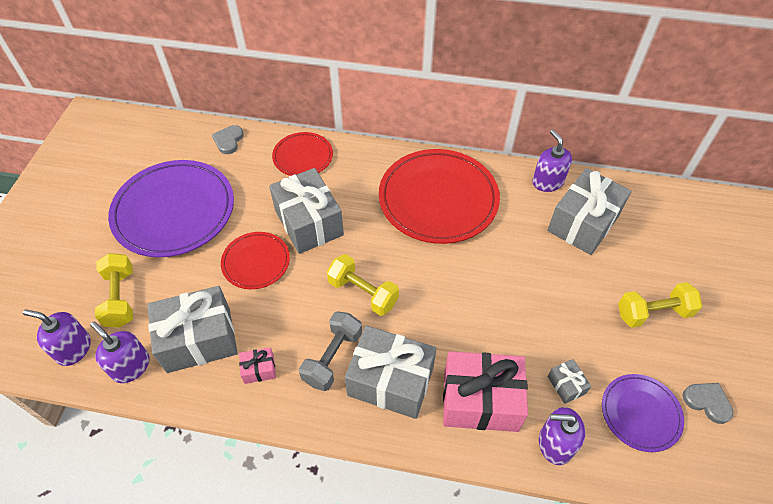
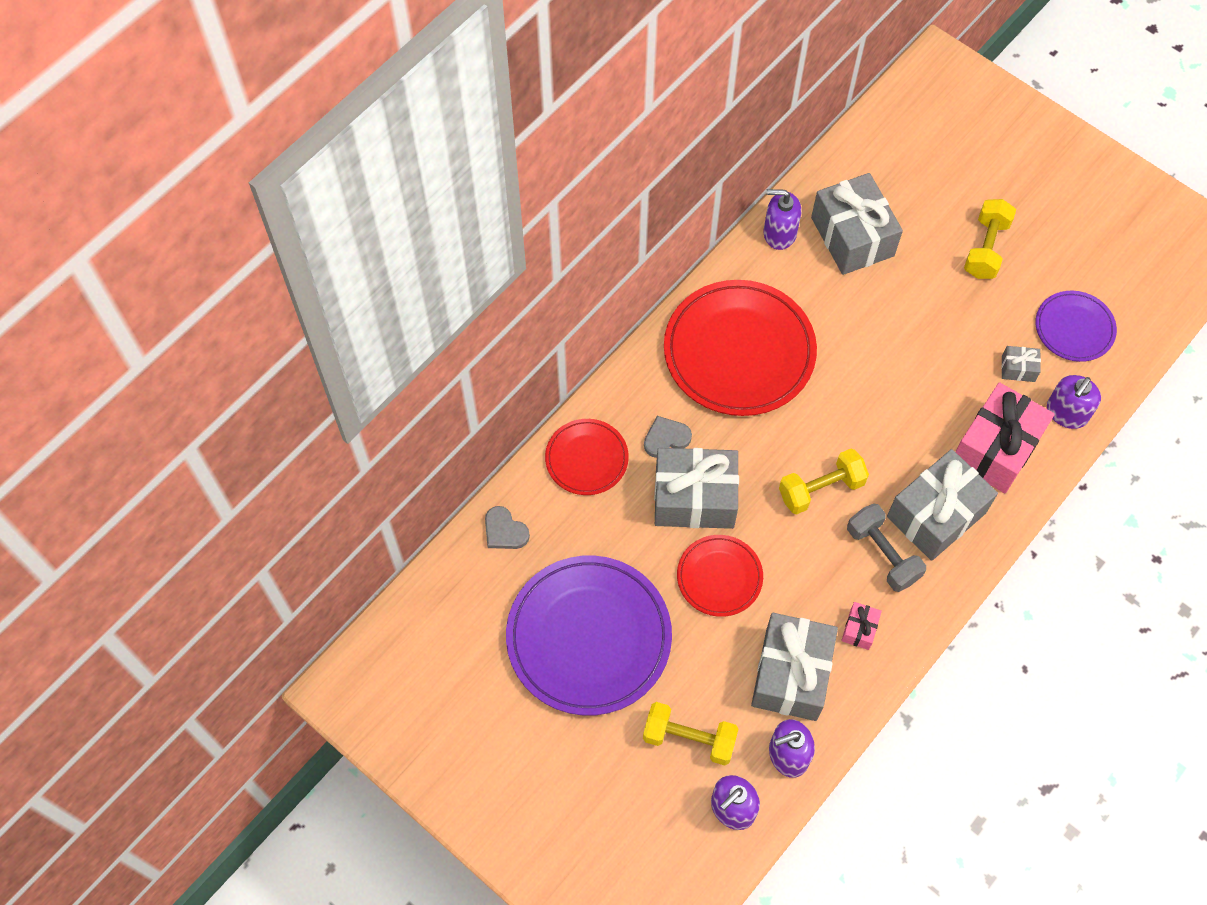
camera: 60 degrees left, 10 degrees up
(707, 402) = (1090, 270): grey heart -> grey heart (666, 438)

